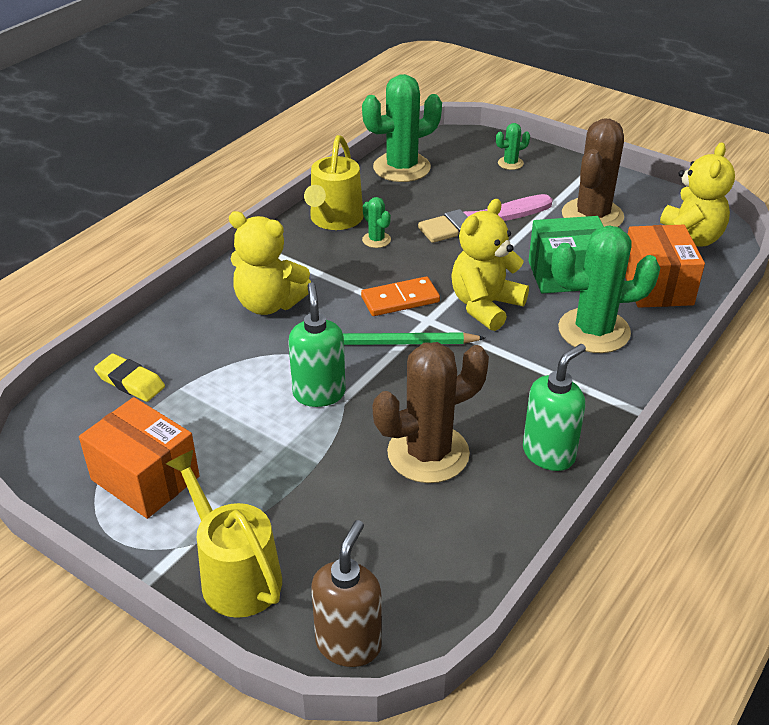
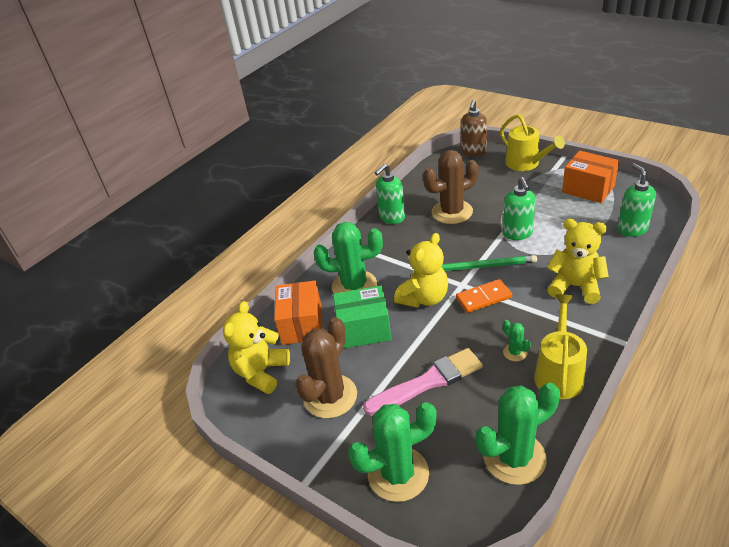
camera: 175 degrees left, 0 degrees up
(130, 382) = (632, 229): yellow eraser -> green soap dispenser
(510, 163) = (398, 474): green cactus -> green cactus, size x2.22

